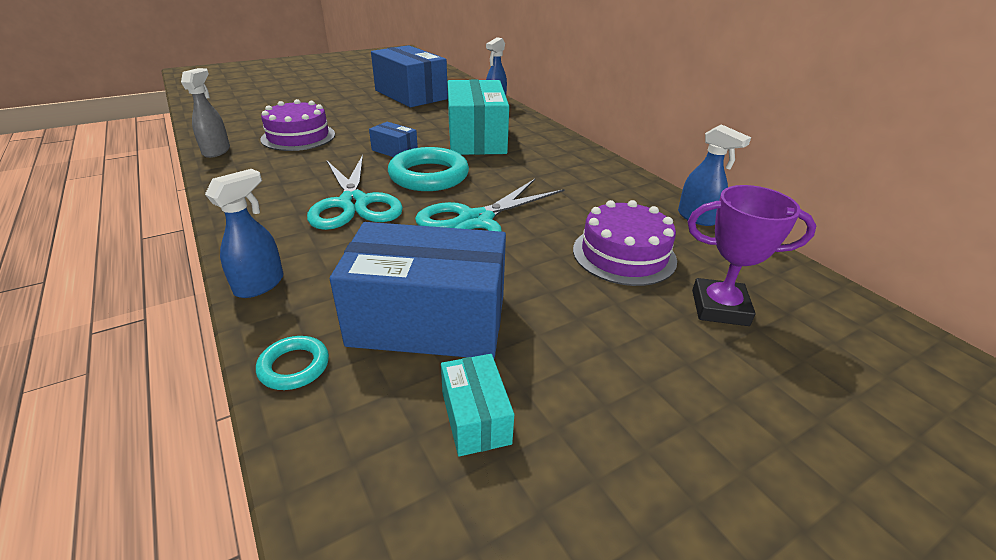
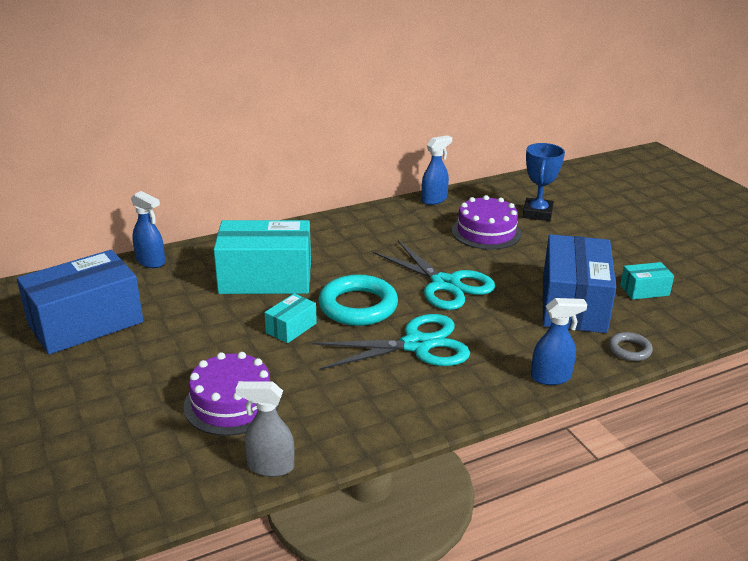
camera: 85 degrees left, 5 degrees down
(260, 284) = (551, 377): blue spray bottle -> blue spray bottle turned 135 degrees clockwise
(294, 366) = (629, 350): turquoise ring -> grey ring
(394, 150) = (291, 328): blue box -> turquoise box
(719, 307) = (537, 213): purple trophy -> blue trophy

